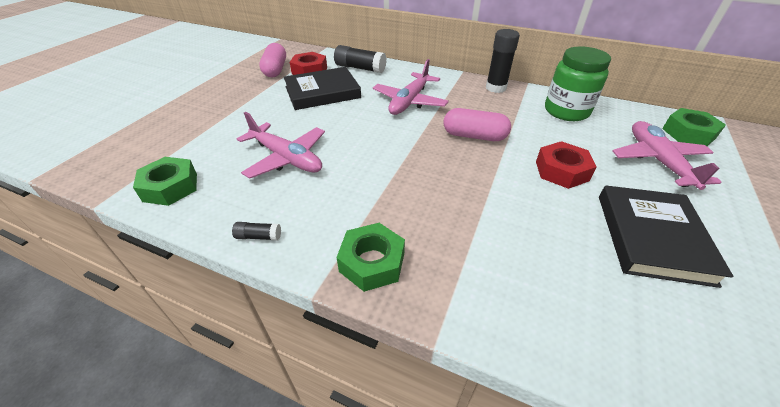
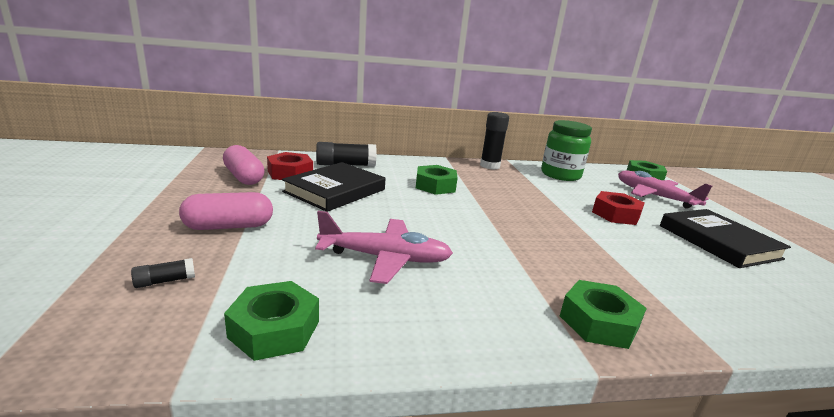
camera: 35 degrees left, 20 degrees down
(258, 236) = (467, 341): black glue stick -> black glue stick (165, 281)
(409, 101) = (435, 186): pink plane -> green nut
(474, 136) = (526, 203): pink capsule -> pink capsule (229, 226)

